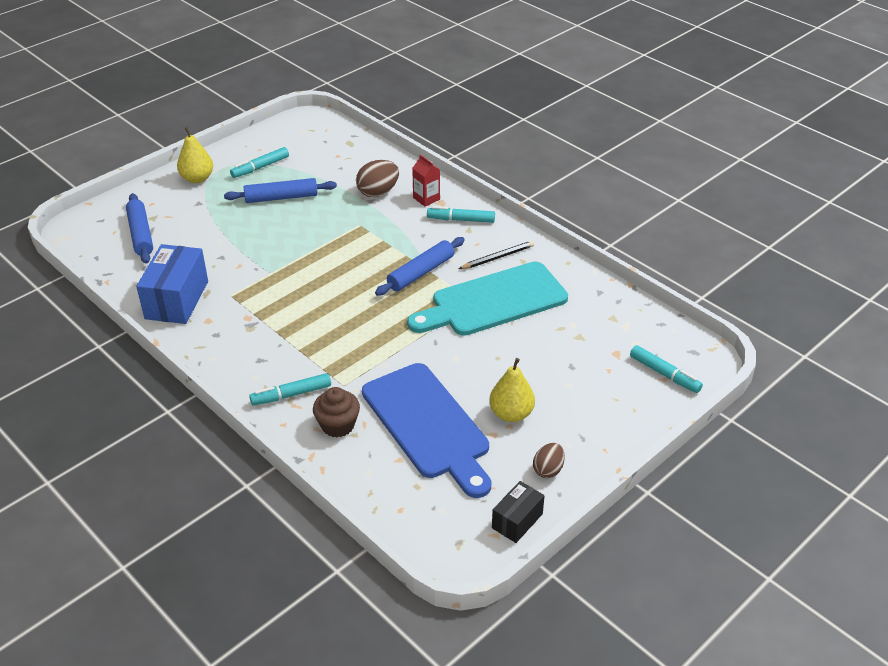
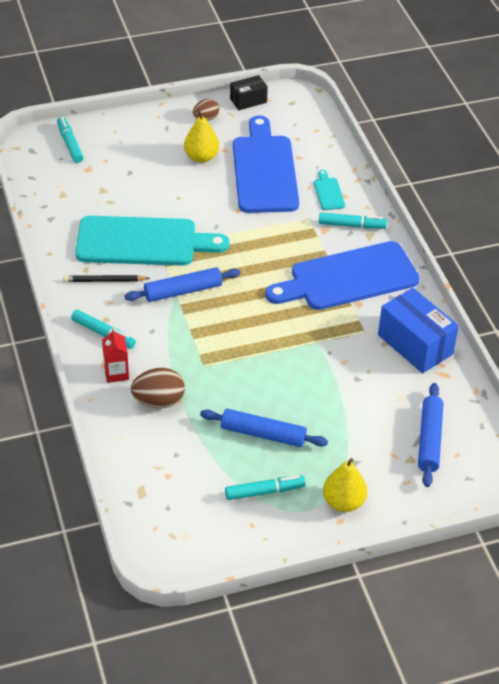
camera: 155 degrees left, 5 degrees up
(177, 300) = (415, 344): blue box -> blue box turned 75 degrees counterclockwise
(269, 337) = (348, 278): none -> blue cutting board
(338, 425) = (328, 192): brown cupcake -> turquoise cutting board

